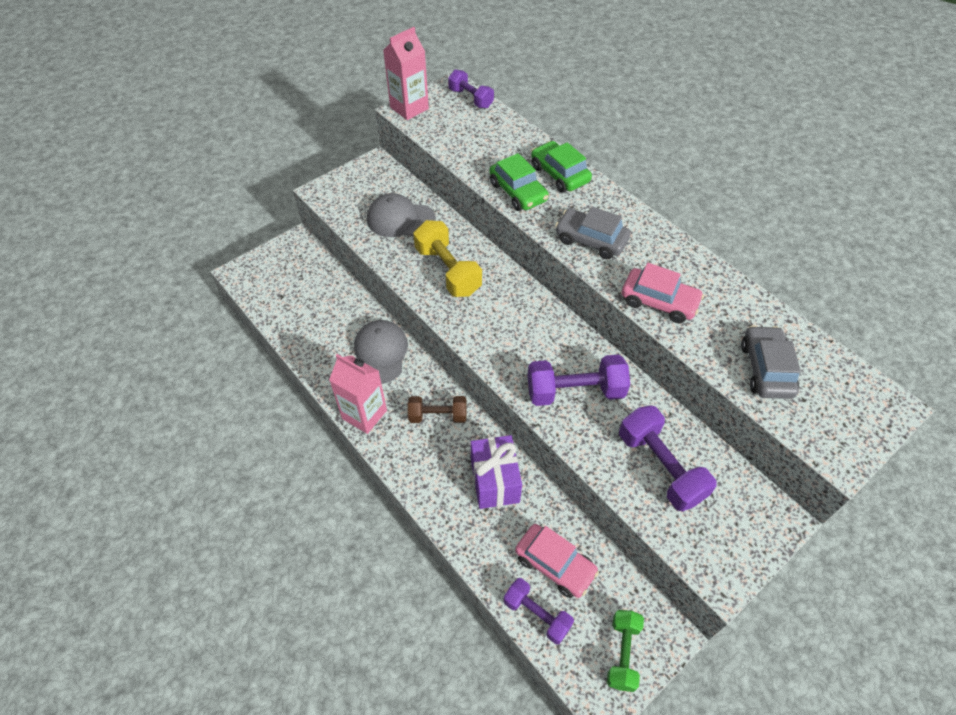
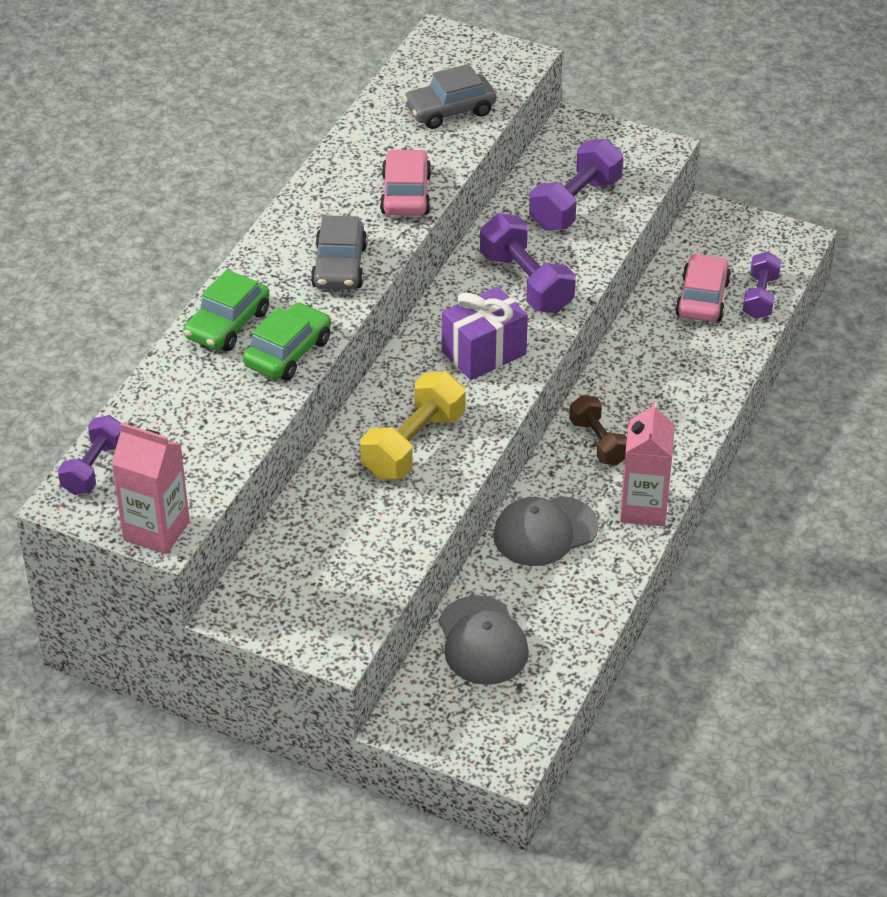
camera: 115 degrees left, 10 degrees down
(400, 219) = (344, 530): grey cap -> grey cap (482, 641)
(495, 481) = (645, 368): purple gift -> purple gift (484, 353)
(622, 653) = (750, 236): green dumbbell -> none

